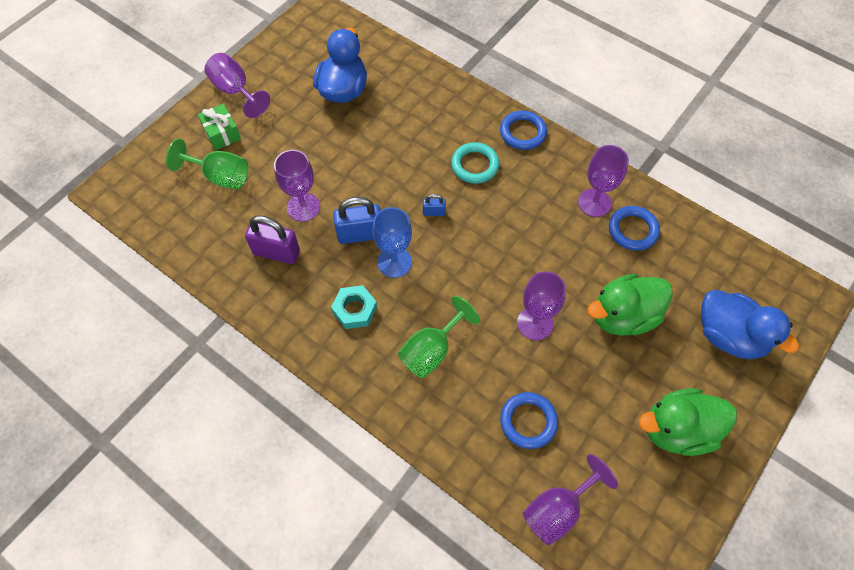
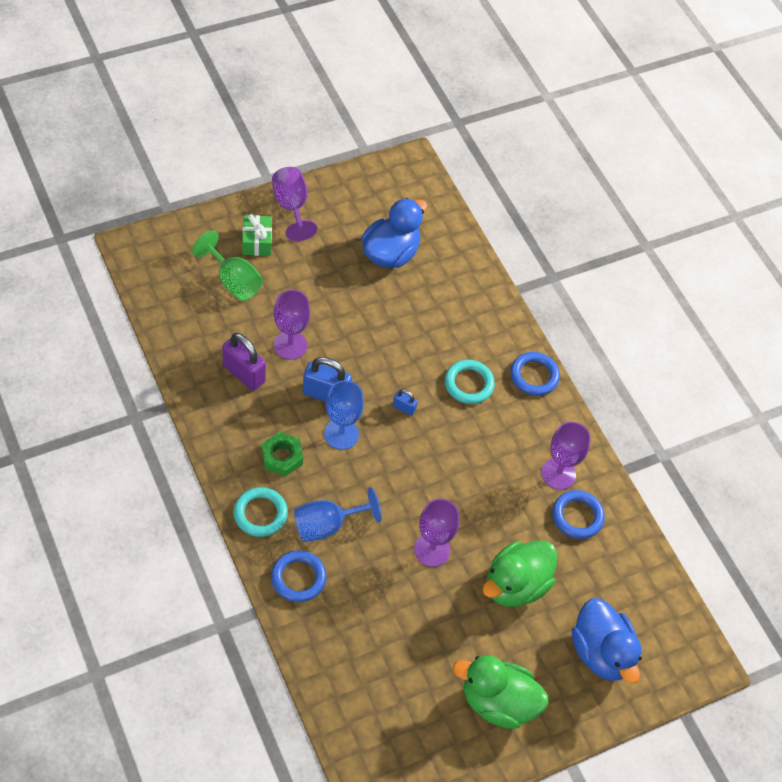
camera: 20 degrees right, 5 degrees down
(354, 310) = (282, 457): turquoise nut -> green nut
(366, 372) = (260, 514): none -> turquoise ring
(432, 350) = (327, 525): green goblet -> blue goblet
(528, 421) = (372, 626): blue ring -> blue ring (298, 578)
(558, 509) = (352, 707): purple goblet -> none
(623, 316) = (515, 585): green duck -> green duck turned 45 degrees counterclockwise

